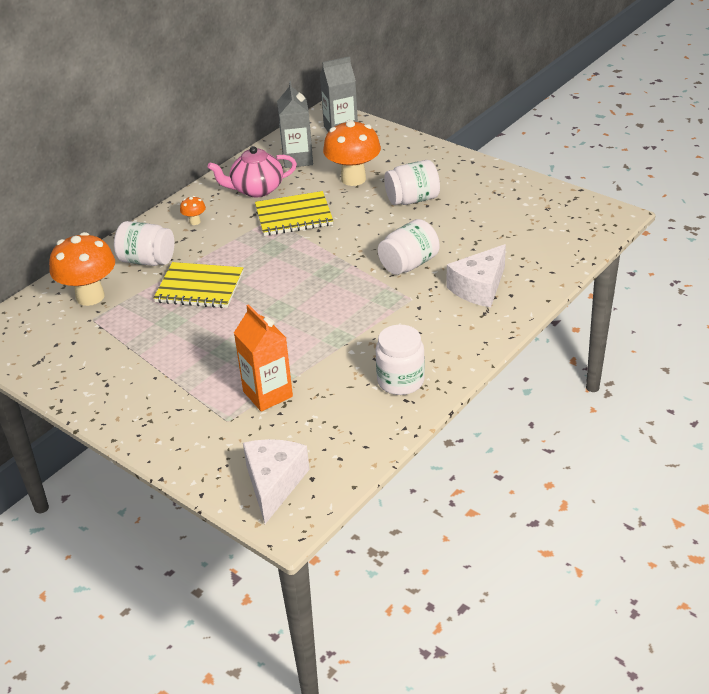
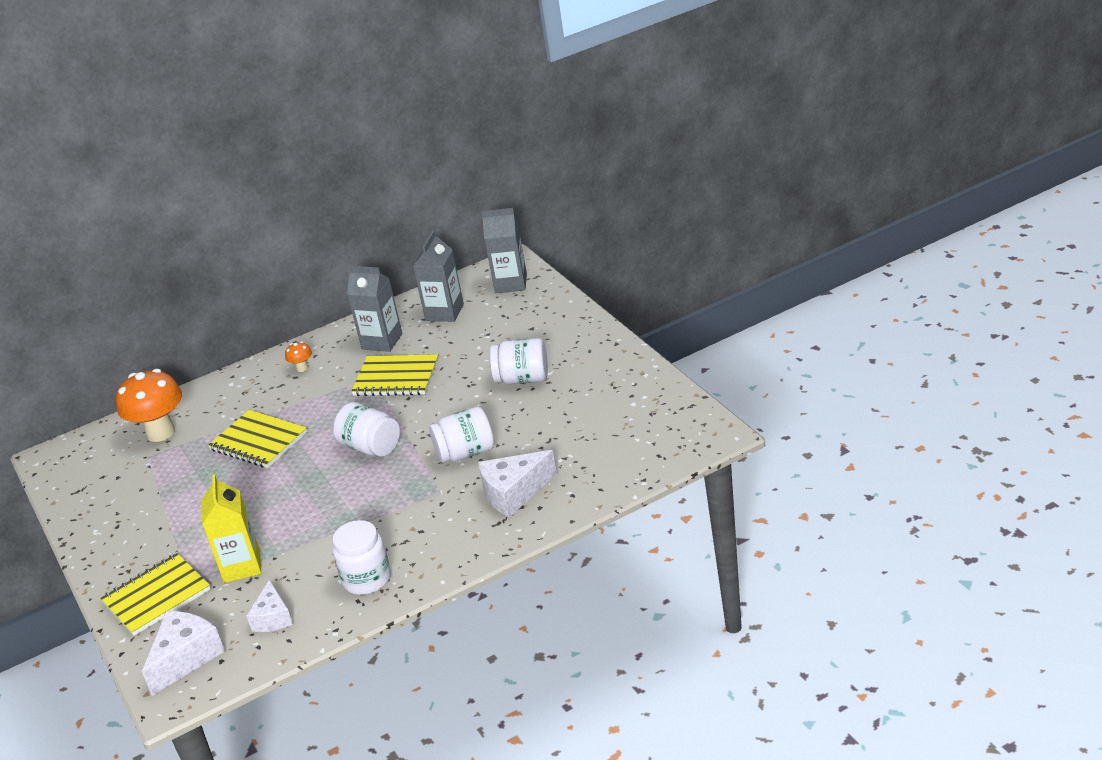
camera: 25 degrees right, 5 degrees down
(147, 260) = (233, 403): white jar -> white jar (371, 447)
(199, 437) = (157, 596): none -> yellow notebook
(256, 189) = (382, 341): pink teapot -> grey carton
(267, 394) = (242, 566): orange carton -> yellow carton
(335, 431) = (273, 618): none -> white cheese
(353, 179) = (482, 344): orange mushroom -> none

